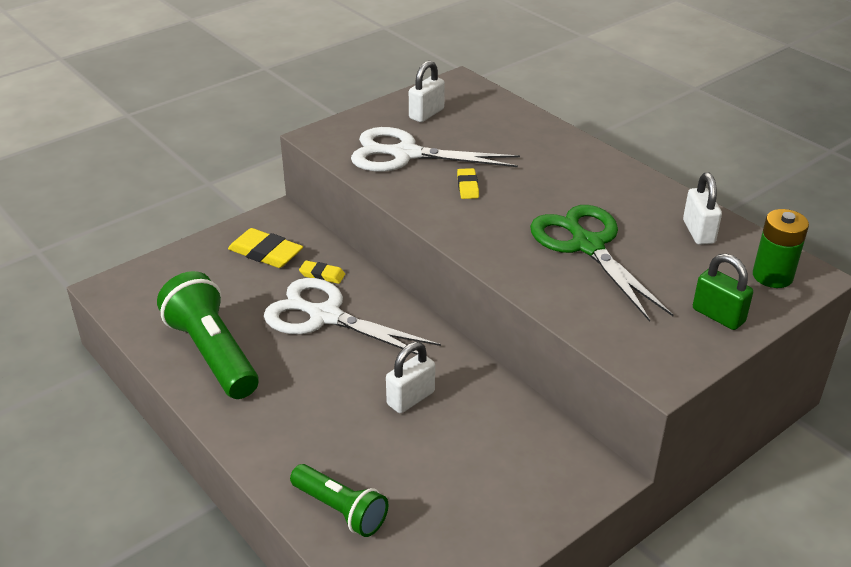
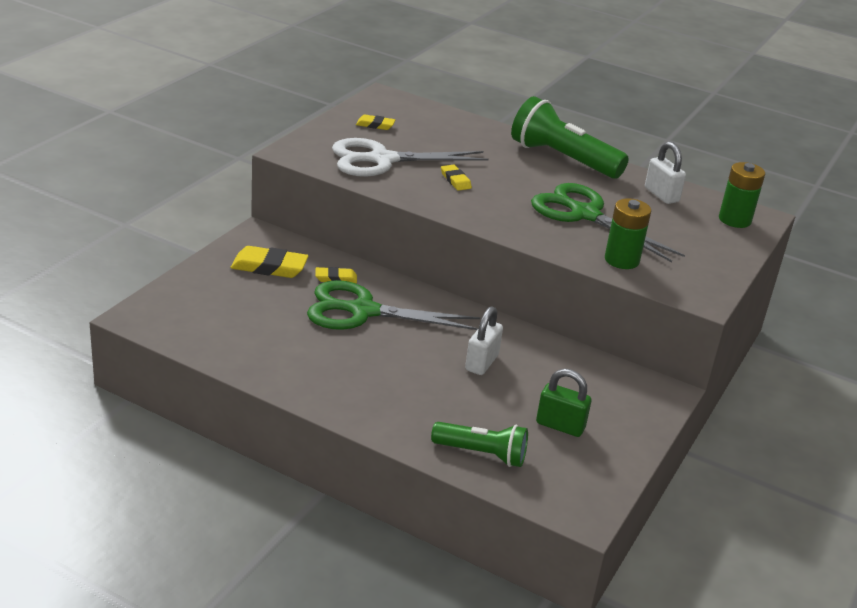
camera: 25 degrees left, 5 degrees down
(212, 353) = (281, 355): green flashlight -> green flashlight (562, 159)
(325, 316) = (363, 311): white scissors -> green scissors
(426, 114) = (375, 125): white padlock -> yellow eraser
(593, 309) = (621, 260): none -> green battery
(718, 315) = (715, 252): green padlock -> green padlock (560, 425)

